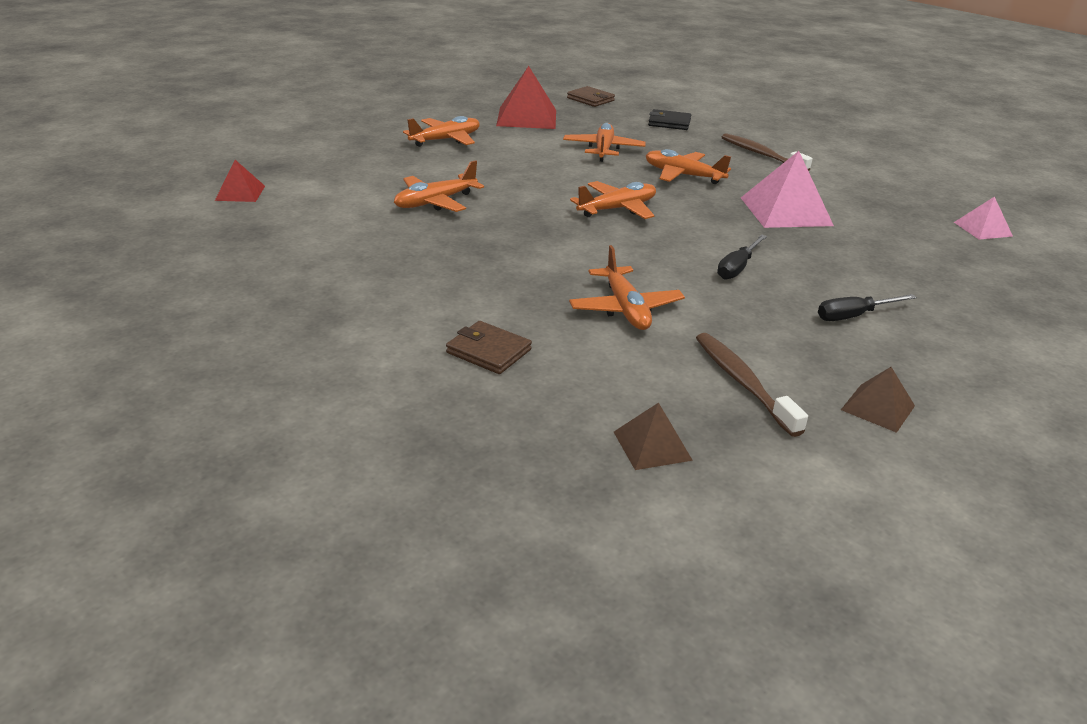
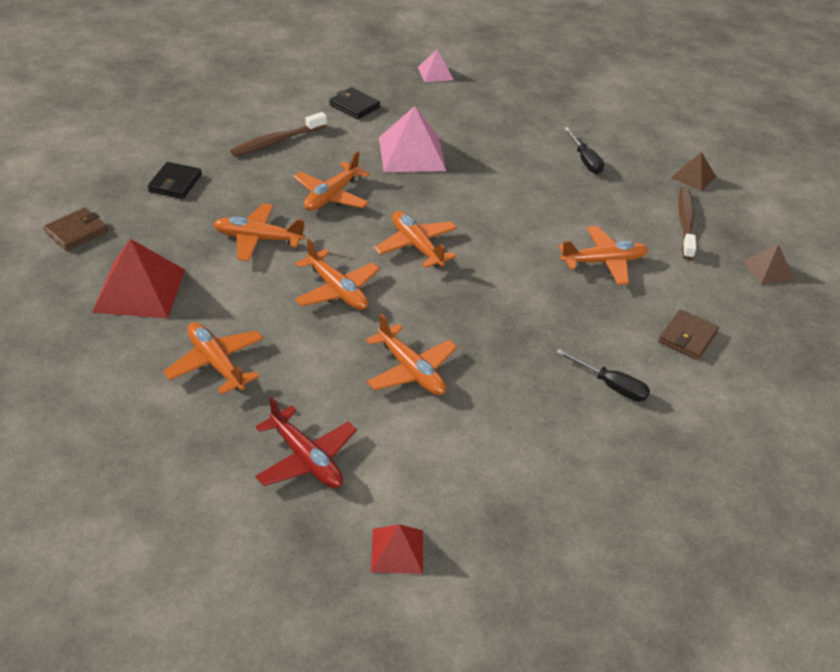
camera: 90 degrees left, 10 degrees up
(341, 166) = (306, 459): none -> red plane
(540, 176) = (337, 290): none -> orange plane
(737, 268) = (523, 197): black screwdriver -> black screwdriver (611, 386)
(742, 382) = (685, 223): brown toothbrush -> brown toothbrush turned 120 degrees clockwise
(859, 186) = (354, 106): none -> black wallet

